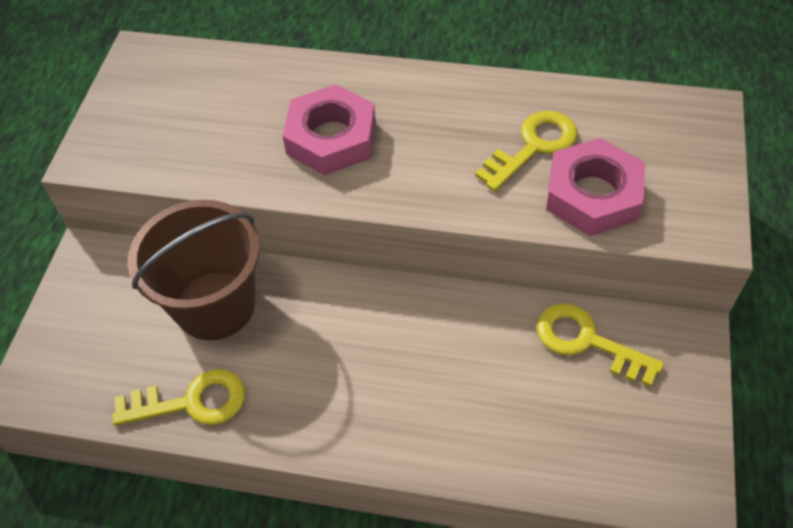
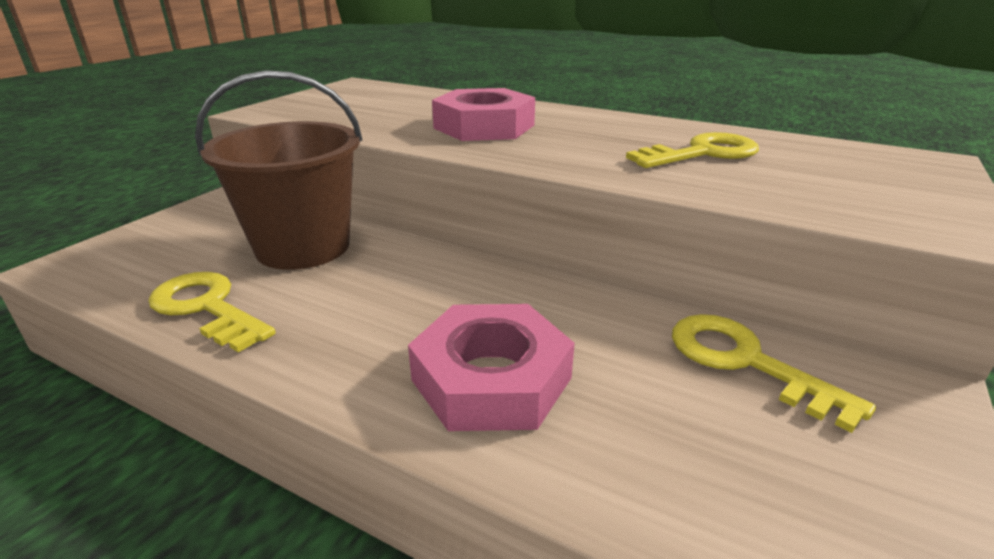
camera: 15 degrees right, 25 degrees down
(191, 402) = (207, 308): yellow key -> yellow key turned 150 degrees counterclockwise
(593, 194) = (774, 186): pink nut -> pink nut (491, 378)

